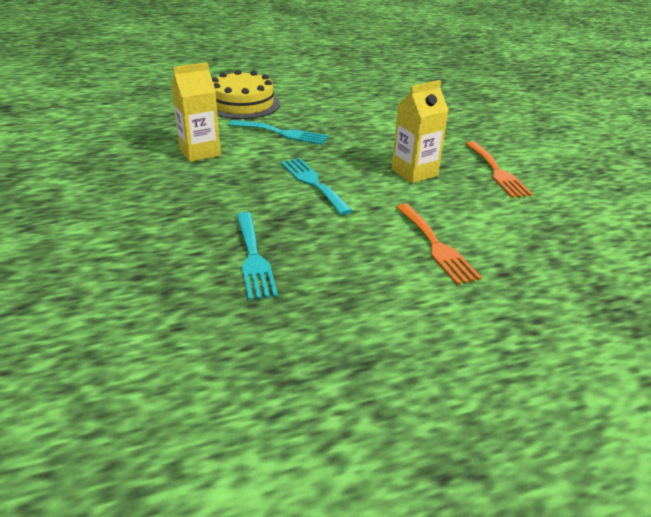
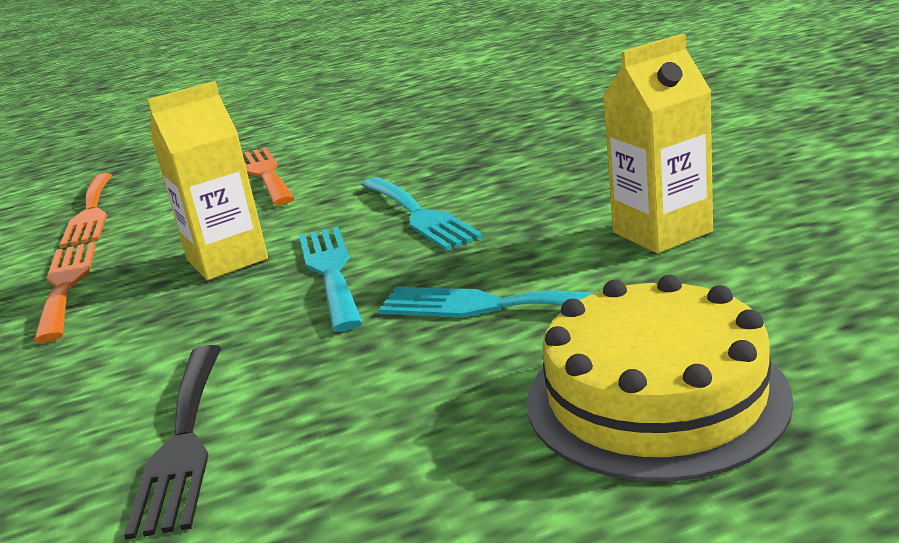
camera: 175 degrees left, 10 degrees down
(253, 258) = (492, 132): turquoise fork -> turquoise fork (330, 272)
(384, 110) = (183, 441): none -> black fork
(552, 229) = (91, 212): none -> orange fork

